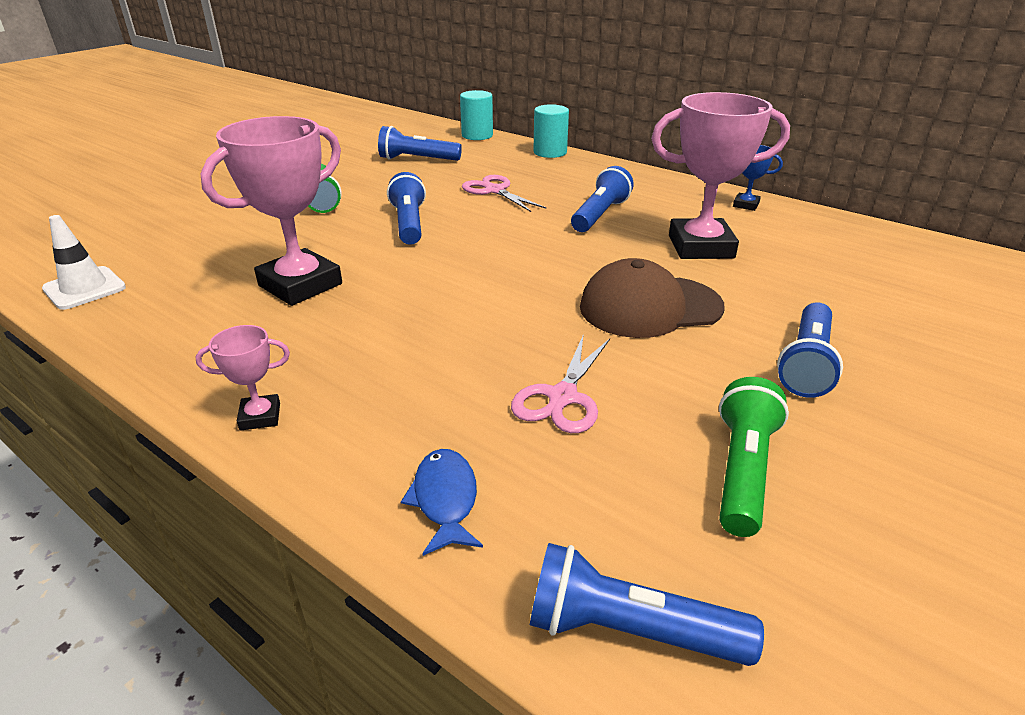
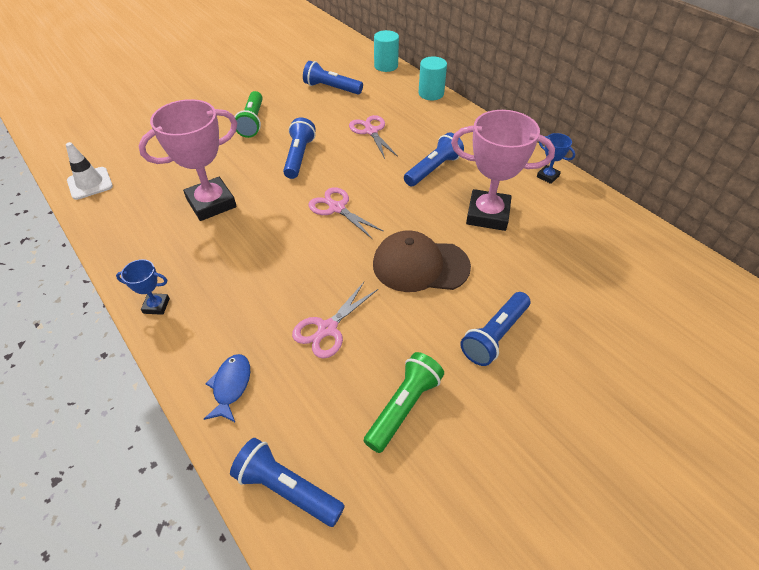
camera: 15 degrees right, 15 degrees up
(260, 416) = (156, 306): pink trophy -> blue trophy
(494, 266) = (337, 208): none -> pink scissors

